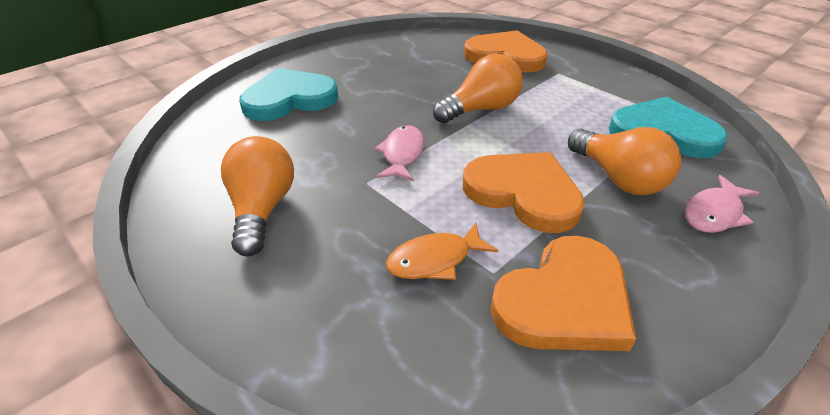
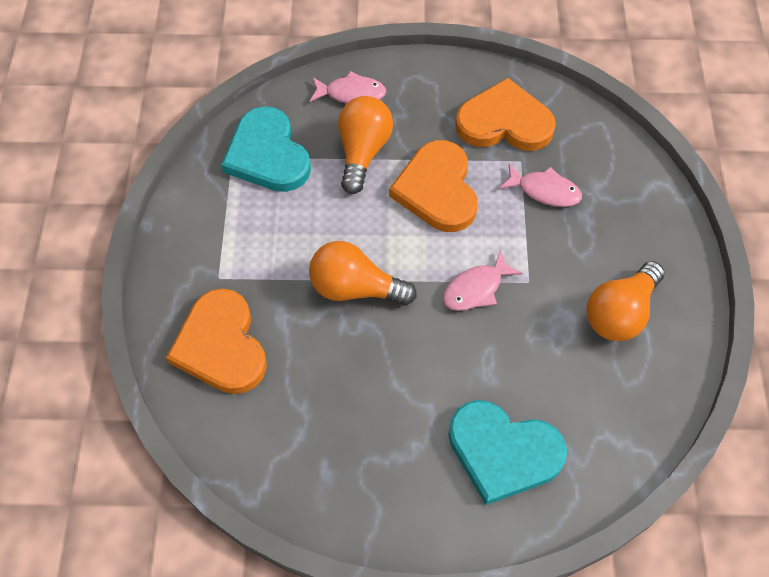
camera: 135 degrees left, 20 degrees up
(435, 260) = (544, 191): orange fish -> pink fish

